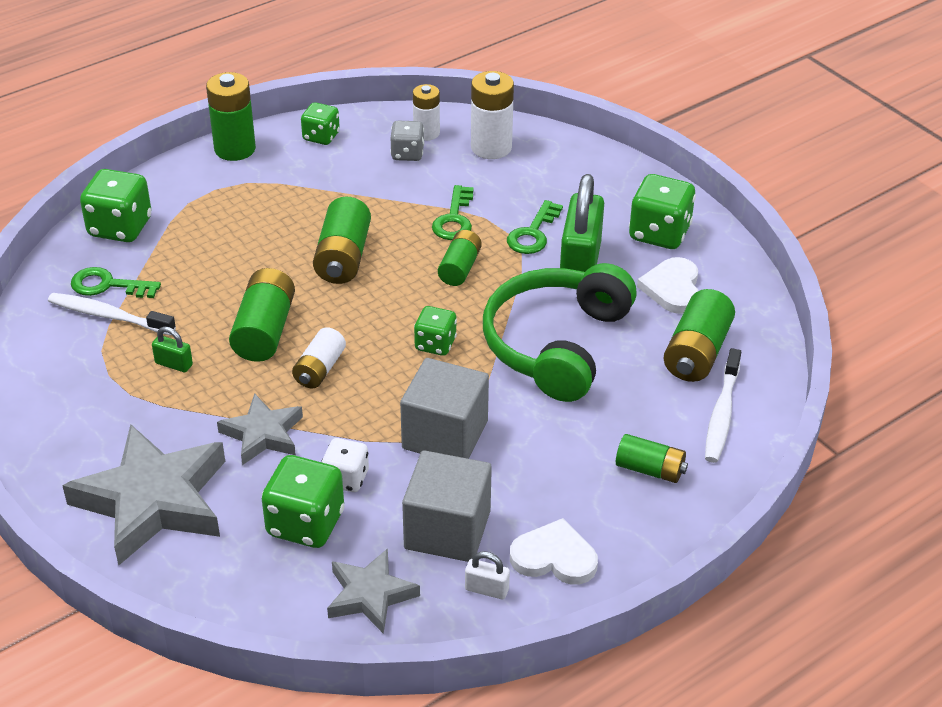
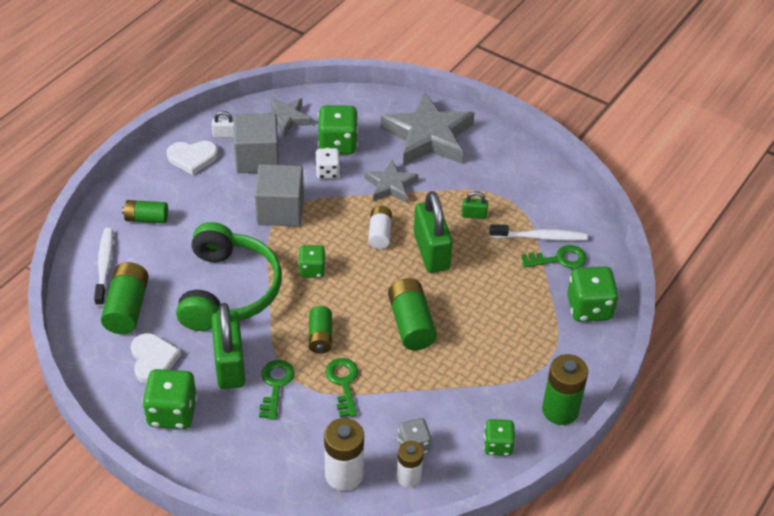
camera: 160 degrees right, 5 degrees up
(265, 330) = (431, 252): green battery -> green padlock

